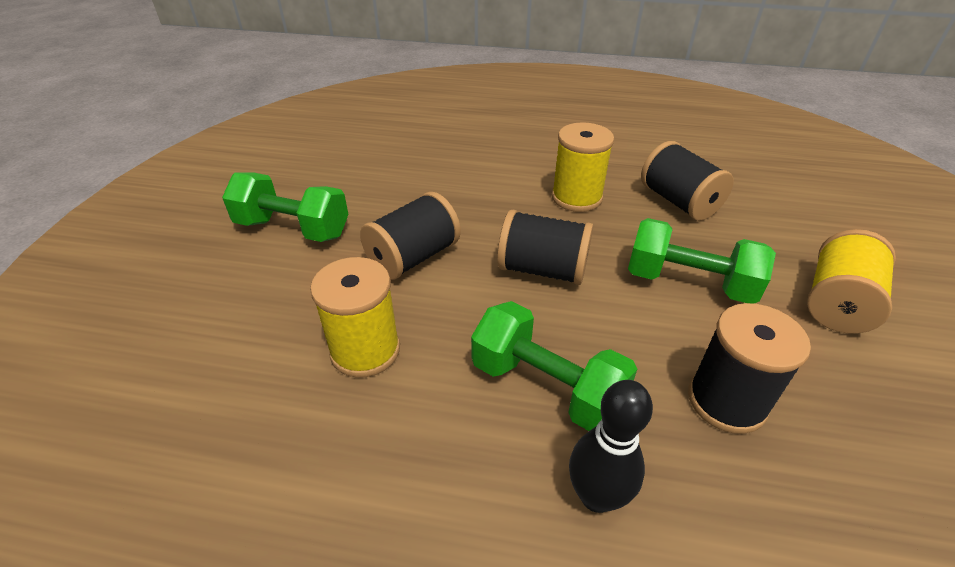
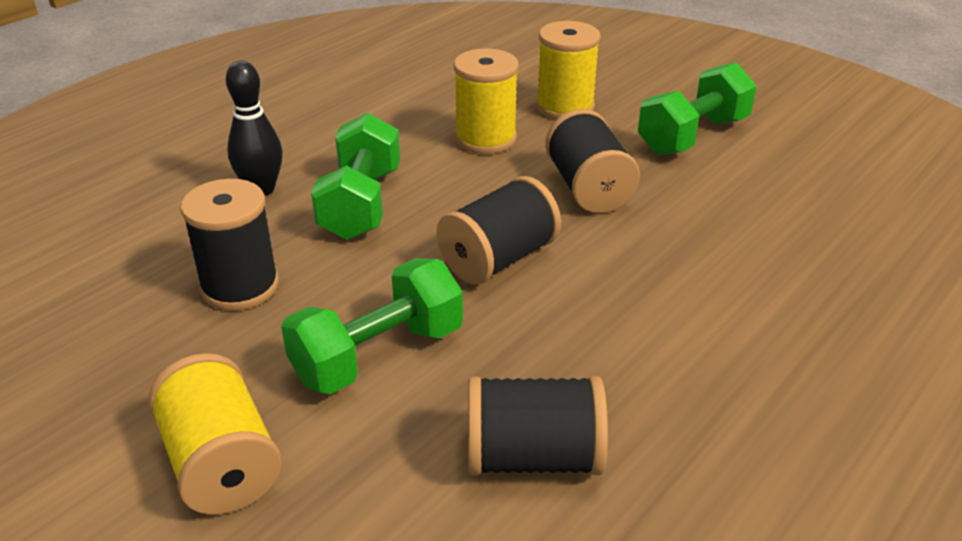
camera: 120 degrees right, 5 degrees down
(547, 386) = (361, 204): green dumbbell -> green dumbbell turned 60 degrees counterclockwise
(576, 197) = (620, 351): yellow spool -> yellow spool (565, 107)

